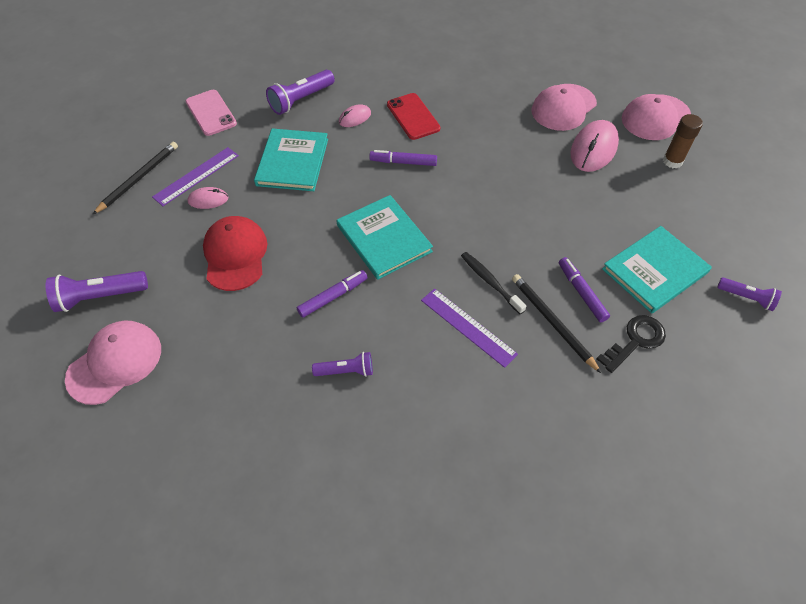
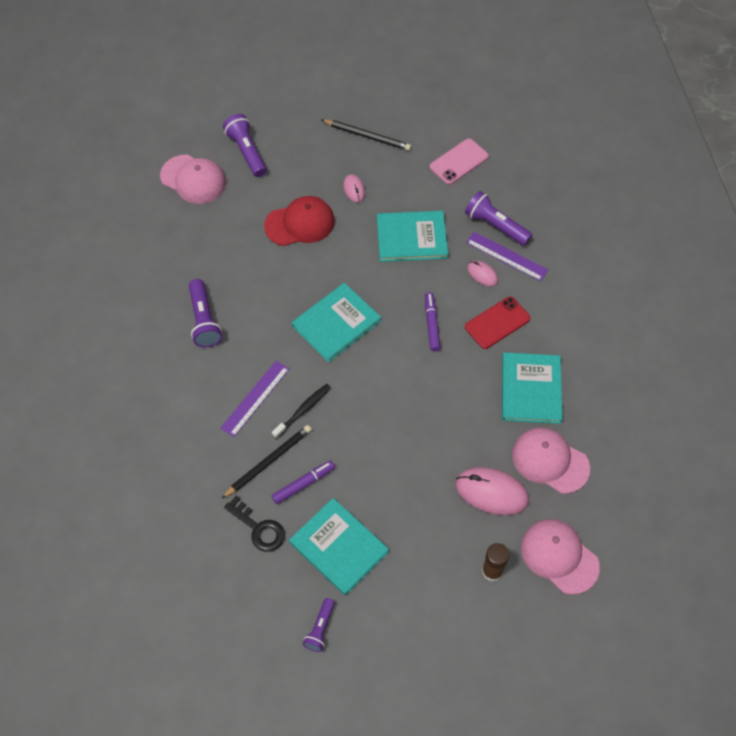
camera: 80 degrees right, 5 degrees up
(196, 176) = (379, 174): purple ruler -> purple ruler (506, 256)
(333, 297) = (270, 298): purple marker -> none
(346, 371) = (204, 320): purple flashlight -> purple flashlight, size x1.61
(489, 107) = (531, 389): none -> turquoise book

